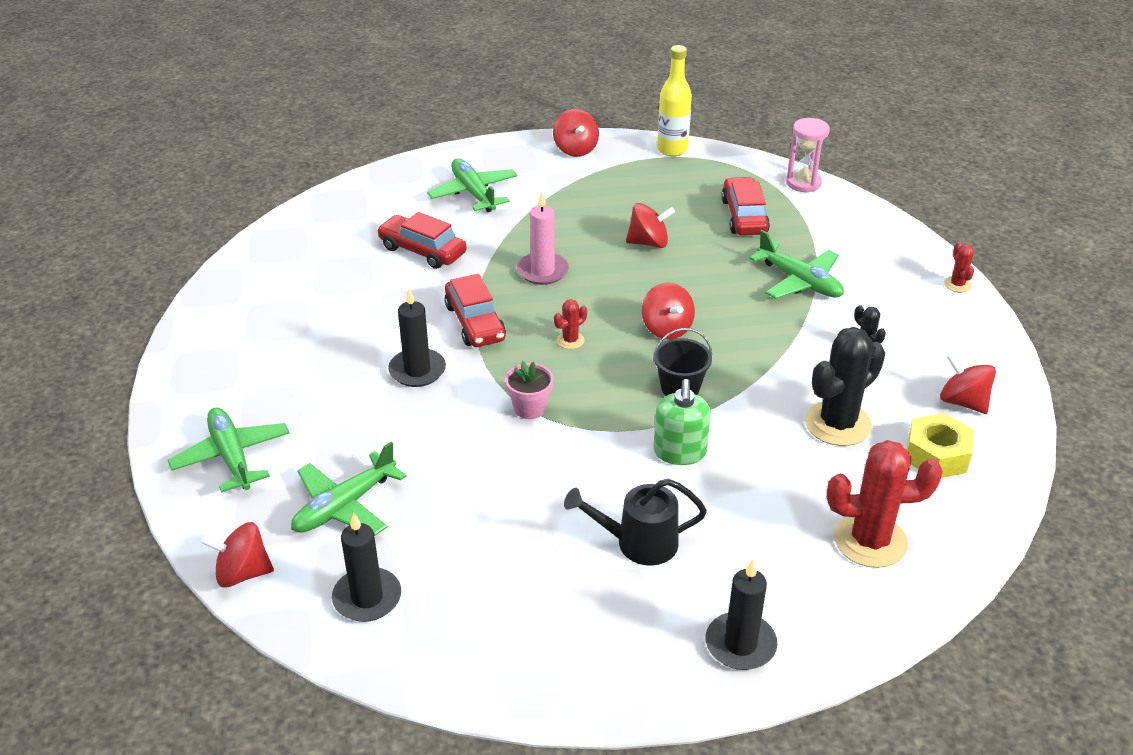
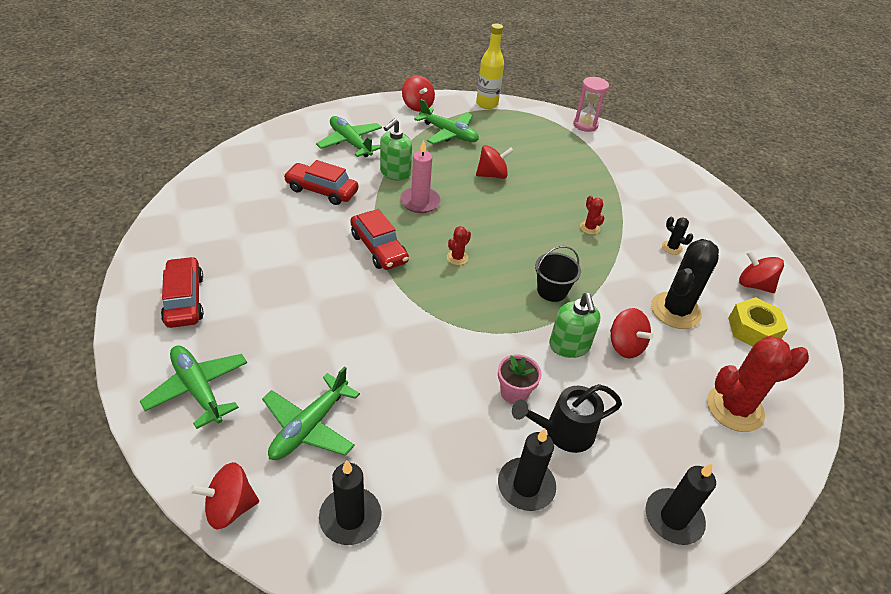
camera: 15 degrees left, 5 degrees up
(417, 370) = (342, 293): black candle -> black candle (526, 486)
(521, 234) = (395, 173): none -> green soap dispenser
(530, 408) = (442, 319): pink flower pot -> pink flower pot (514, 393)
(666, 328) = (526, 242): red spinning top -> red spinning top (625, 346)
(744, 216) = (553, 151): red car -> red car (184, 300)
(799, 281) = (608, 199): green plane -> green plane (448, 133)
(957, 284) = (714, 194): red cactus -> red cactus (589, 228)

